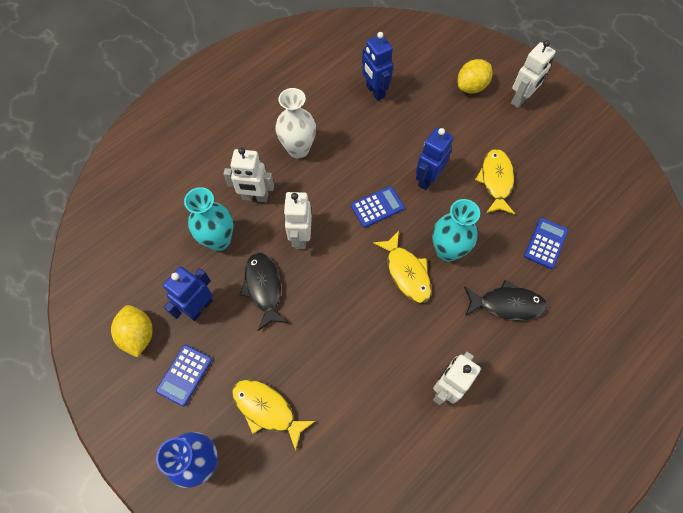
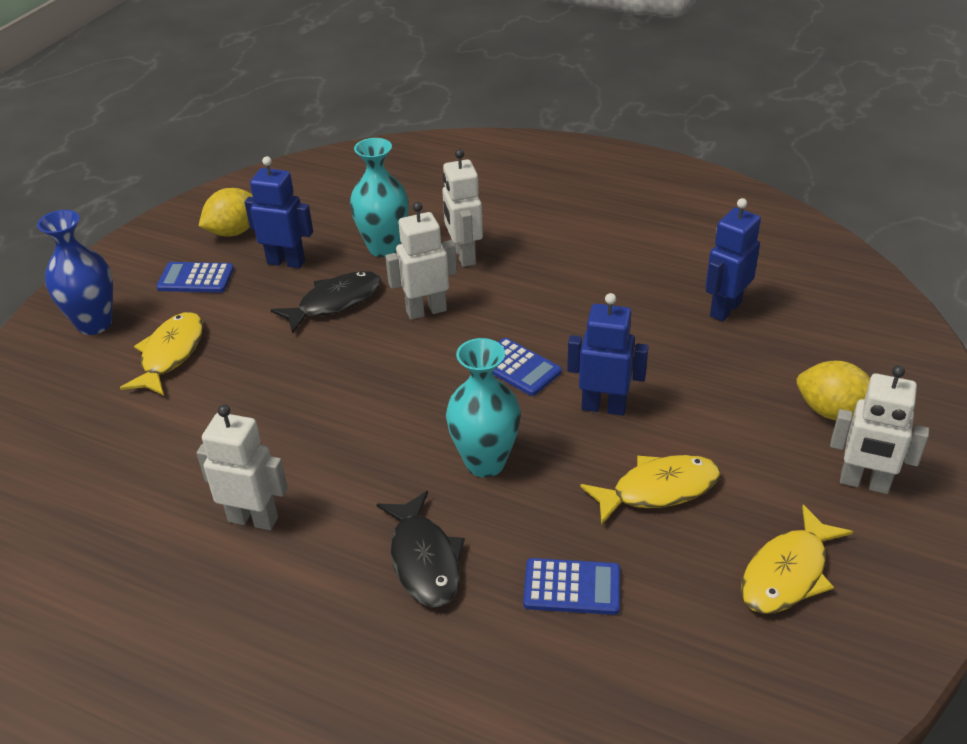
camera: 70 degrees right, 25 degrees down
(298, 149) = (564, 268): white vase -> none
(406, 272) = (424, 427): yellow fish -> yellow fish (787, 573)

